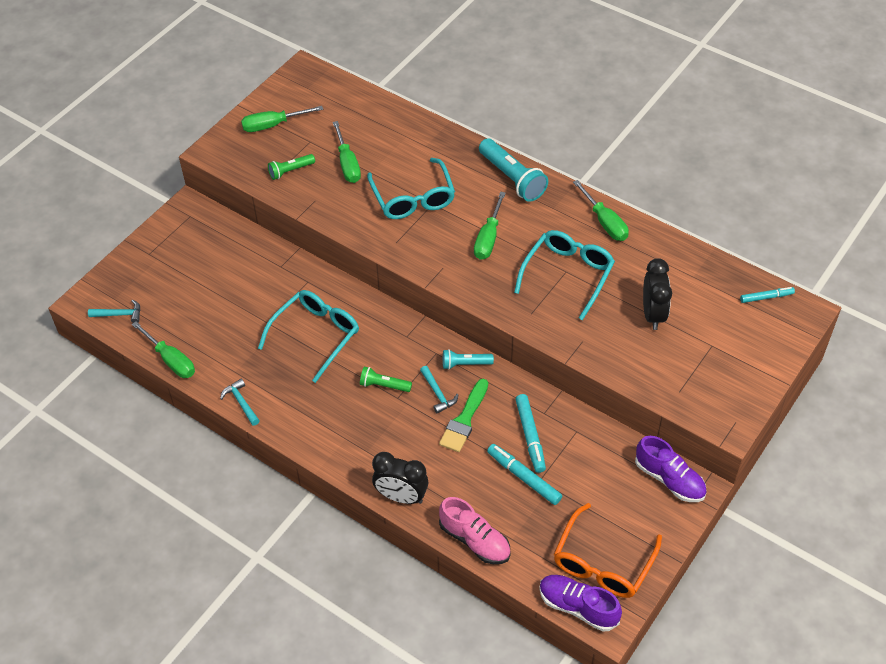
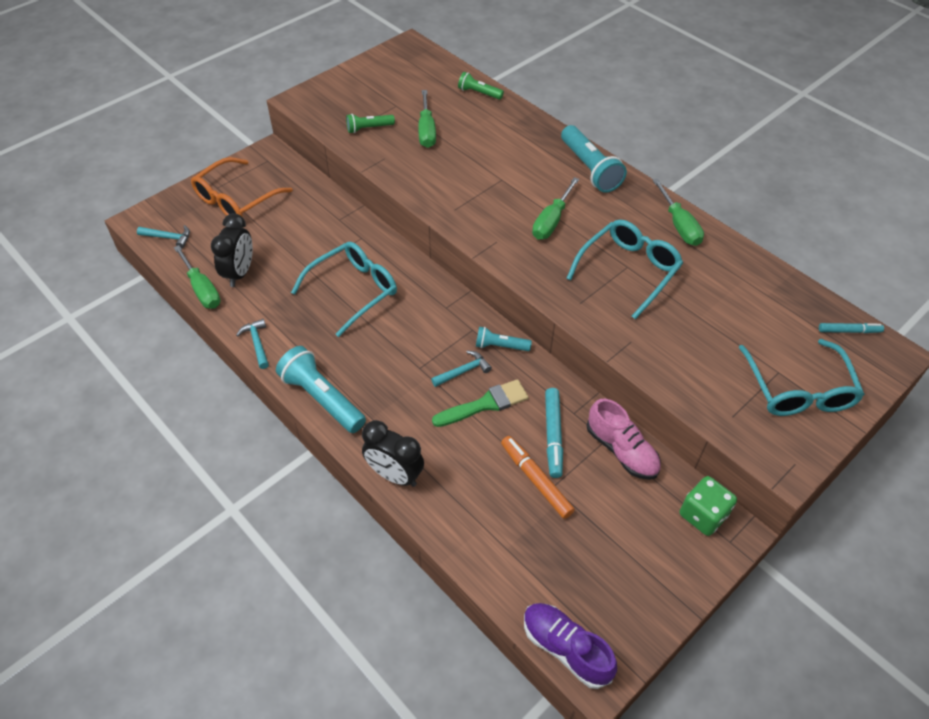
camera: 10 degrees right, 0 degrees up
(273, 125) = (365, 86): green screwdriver -> none
(317, 442) = (322, 398): none -> turquoise flashlight
(384, 385) = (409, 353): green flashlight -> green flashlight (479, 93)
(413, 198) = (483, 171): turquoise glasses -> turquoise glasses (798, 389)
(437, 393) = (463, 371): turquoise hammer -> turquoise hammer turned 105 degrees counterclockwise
(464, 420) = (485, 404): green brush -> green brush turned 150 degrees counterclockwise
(475, 540) = (463, 541): pink shoe -> pink shoe (621, 450)
(523, 477) = (535, 480): turquoise marker -> orange marker
(603, 562) = (607, 598): orange glasses -> orange glasses (236, 199)
(653, 314) = (716, 327): black clock -> black clock (240, 273)
(669, 479) = (703, 515): purple shoe -> green dice

